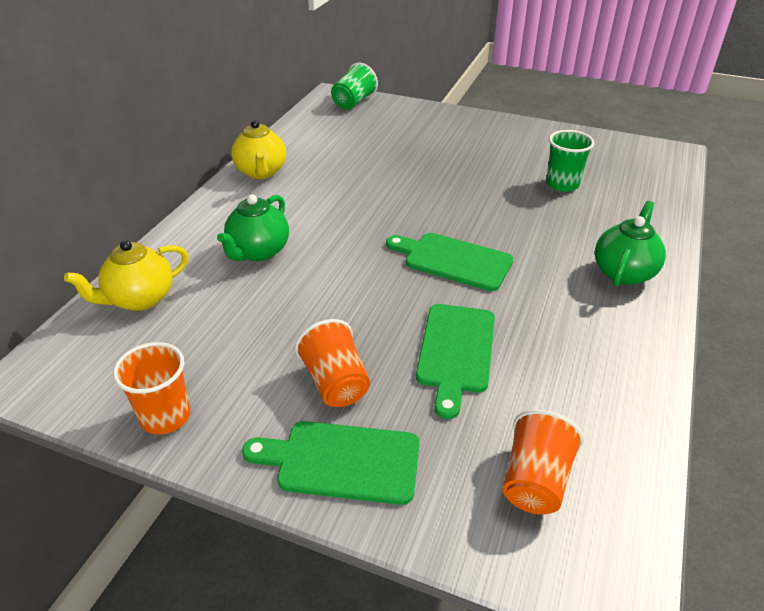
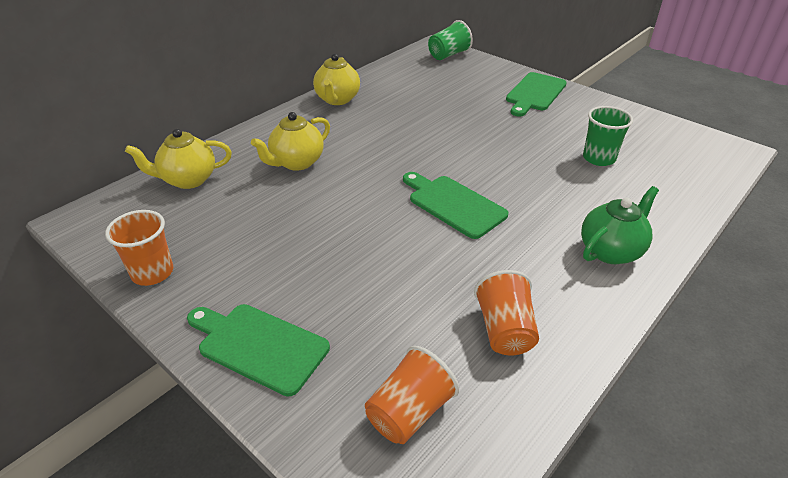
camera: 20 degrees right, 0 degrees up
(258, 252) = (296, 163): green teapot -> yellow teapot
(335, 382) = (292, 281): orange cup -> orange cup (504, 330)
(456, 352) = (407, 282): green cutting board -> green cutting board (535, 93)

